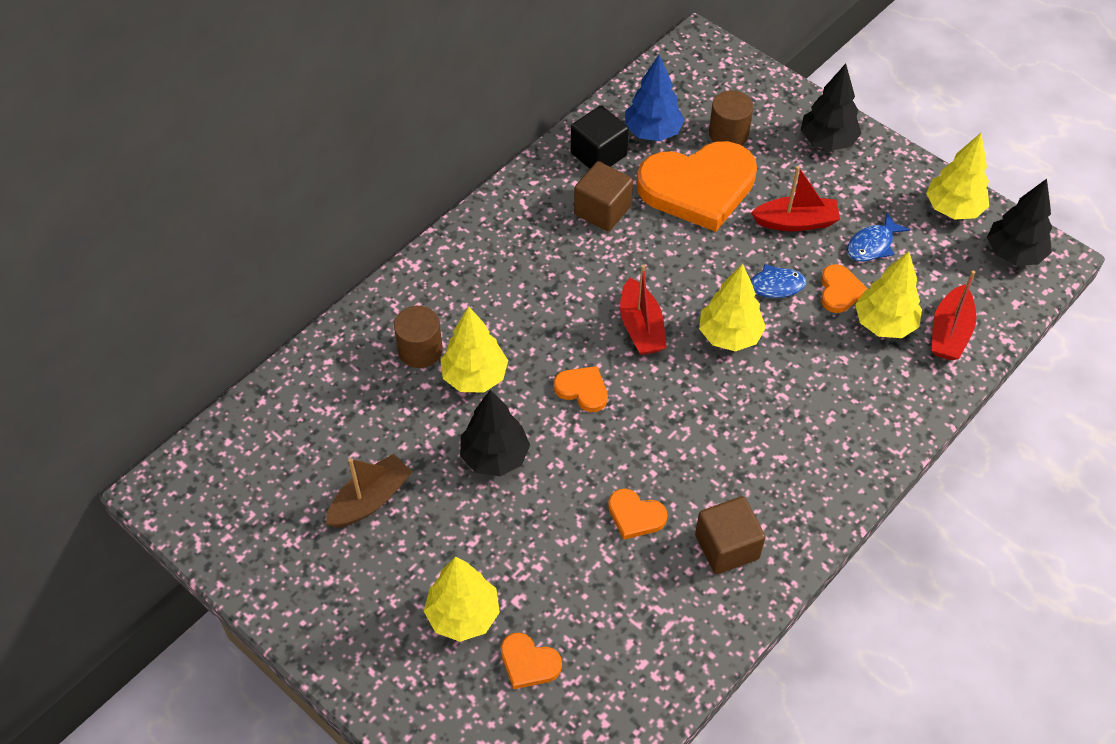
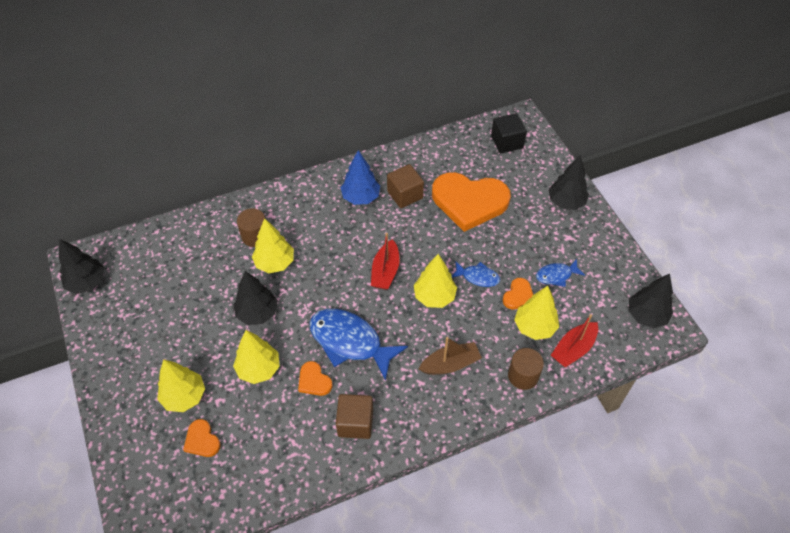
camera: 25 degrees right, 0 degrees up
(202, 518) = (87, 283): none -> black tree
(370, 500) = (177, 309): brown boat -> brown boat (450, 364)
(582, 390) = (329, 294): orange heart -> none
(598, 154) = (422, 162): black cube -> black cube (507, 142)
(652, 132) = (462, 160): blue tree -> blue tree (360, 197)
(652, 443) = (350, 342): none -> blue fish
(728, 134) = (507, 176): brown cylinder -> brown cylinder (523, 376)
(796, 222) = (516, 244): red boat -> none
(953, 209) = (622, 272): yellow tree -> yellow tree (259, 369)

